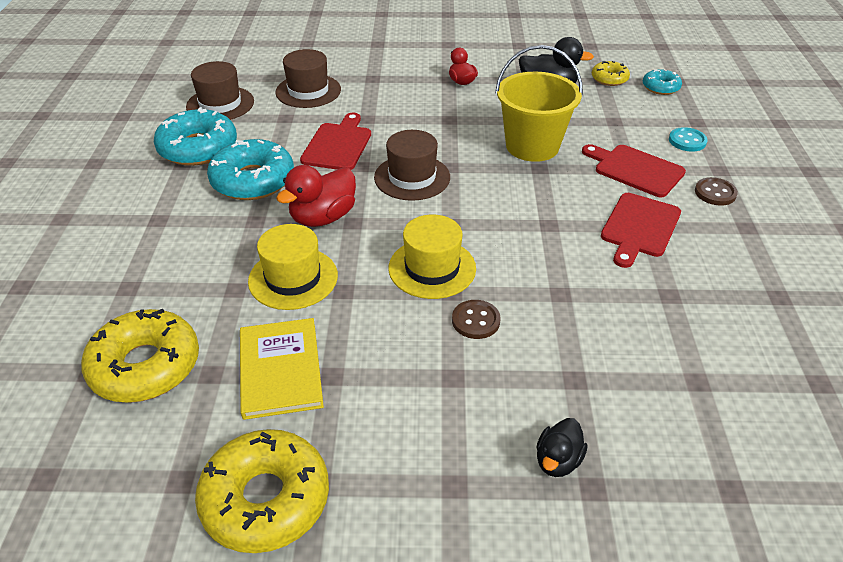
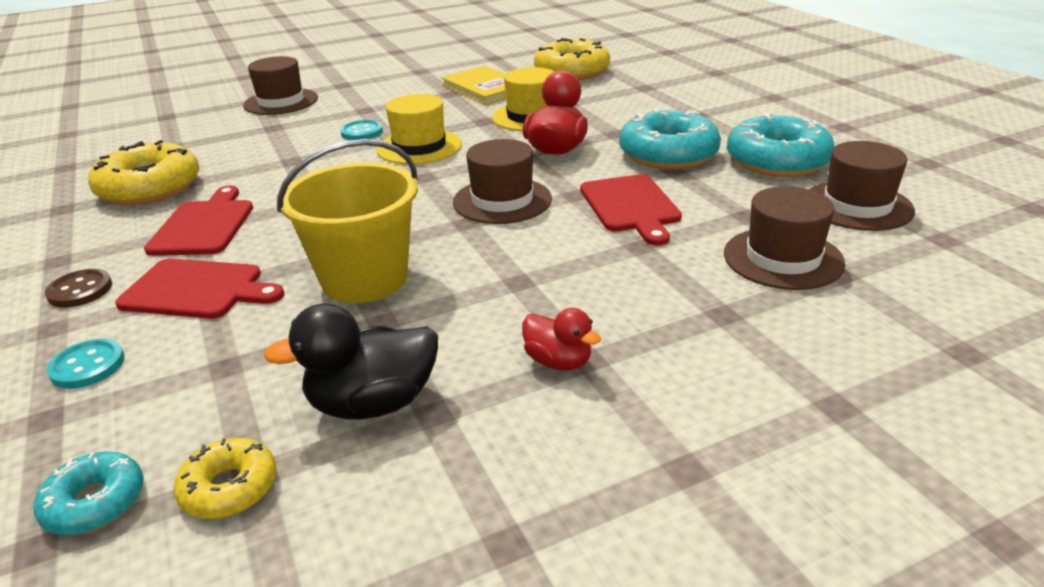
camera: 155 degrees right, 10 degrees down
(266, 499) = (443, 63): yellow donut -> yellow donut (150, 188)
(476, 321) = (362, 132): brown button -> turquoise button
(557, 461) = (281, 102): black duck -> brown hat

